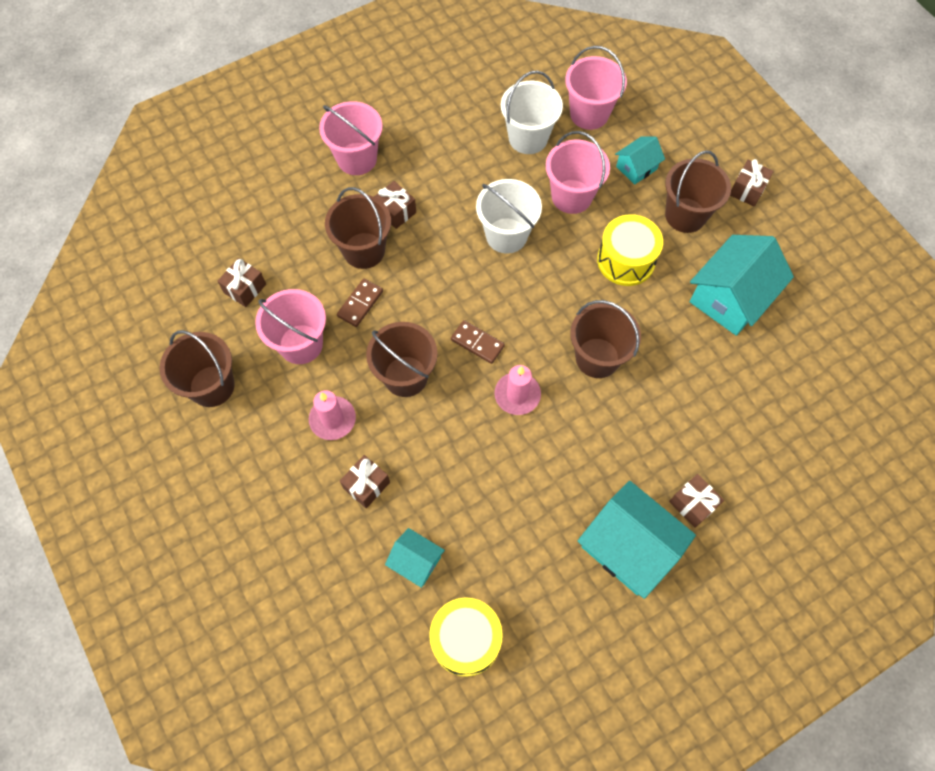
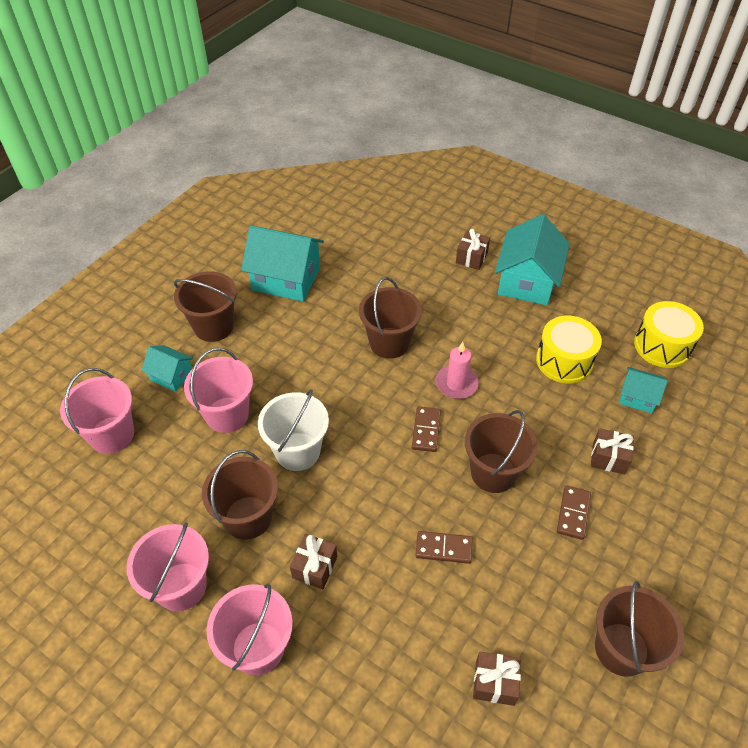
camera: 115 degrees left, 15 degrees down
(301, 344) = (520, 583): pink bucket -> pink bucket (181, 586)
(332, 419) = (573, 513): pink candle -> brown domino
(364, 250) = (379, 576): brown bucket -> brown bucket (248, 517)
(416, 561) = (637, 397): turquoise house -> turquoise house turned 75 degrees counterclockwise
(528, 138) = (163, 478): white bucket -> none
(626, 260) = (282, 353): yellow drum -> yellow drum (564, 361)
(747, 190) = (168, 294): brown gift -> none

